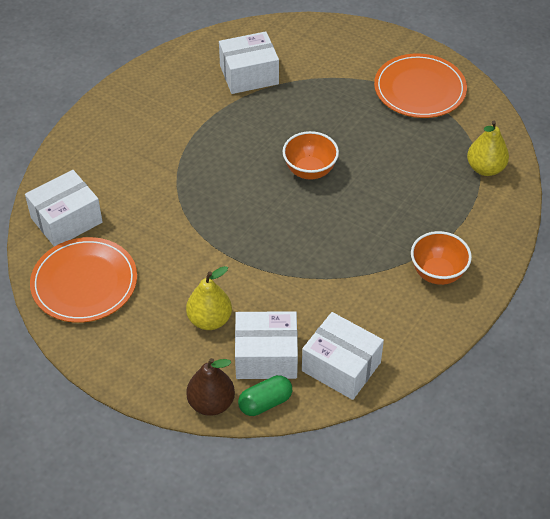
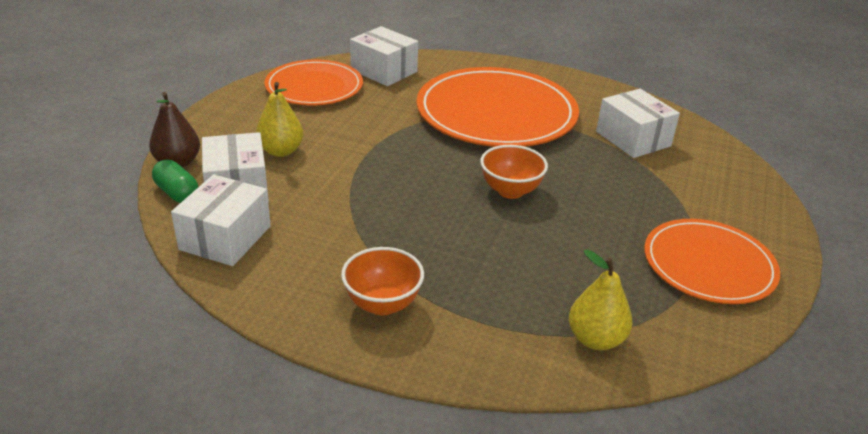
camera: 75 degrees right, 15 degrees down
(181, 151) = (496, 113): none -> orange plate

